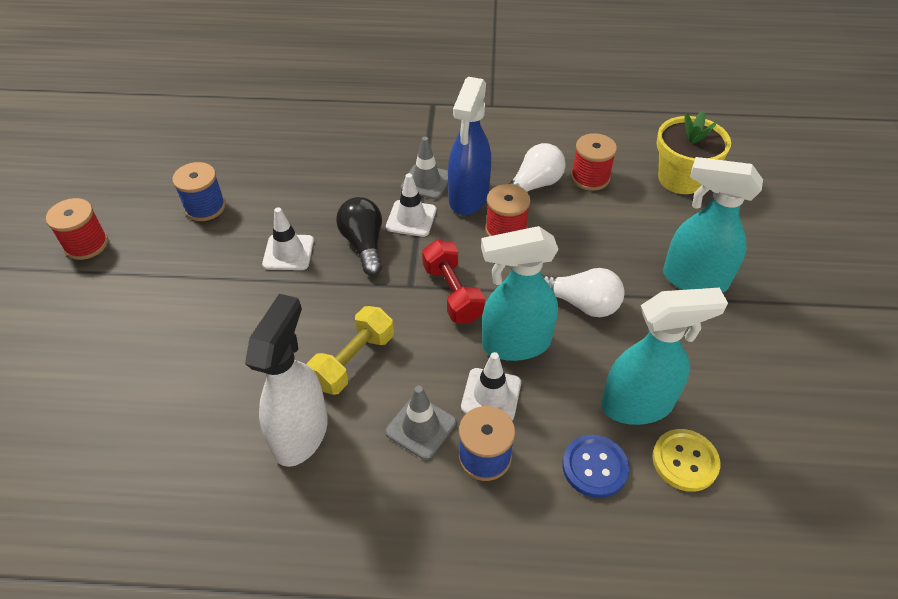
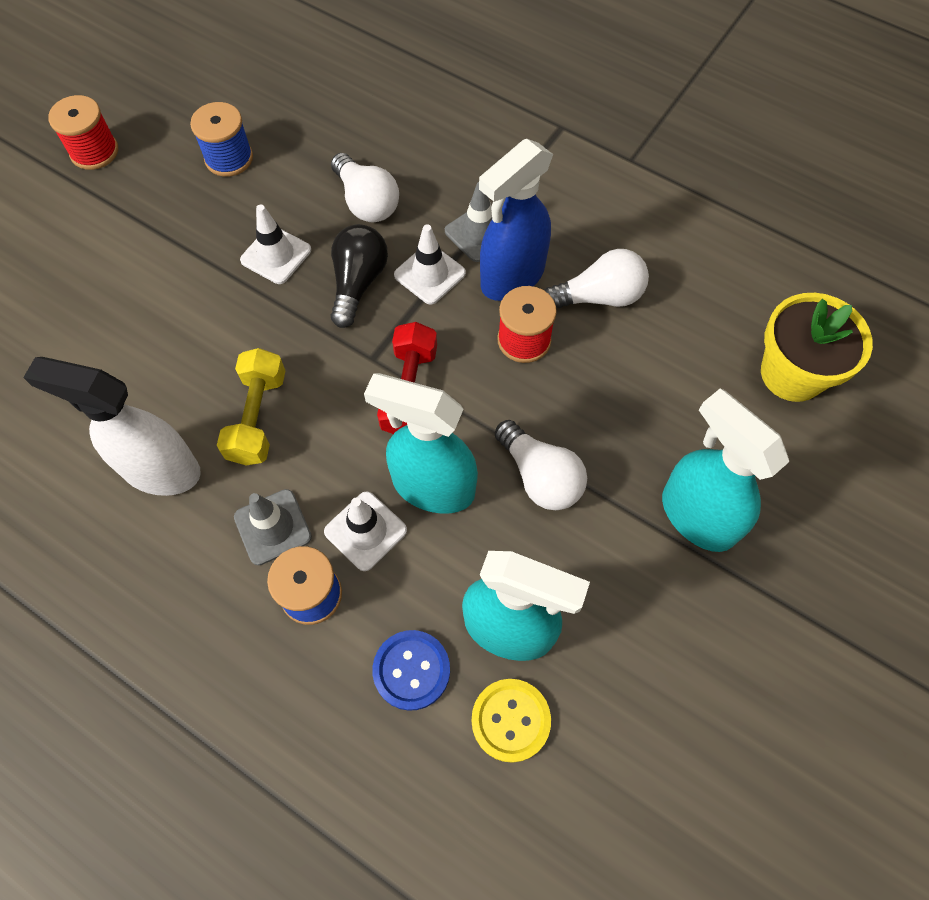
camera: 30 degrees right, 15 degrees up
(301, 433) = (160, 470): white spray bottle -> white spray bottle turned 120 degrees counterclockwise
(332, 194) = (366, 202): none -> white light bulb
(353, 361) = (258, 417): yellow dumbbell -> yellow dumbbell turned 60 degrees counterclockwise
(590, 178) = (676, 318): red spool -> none

